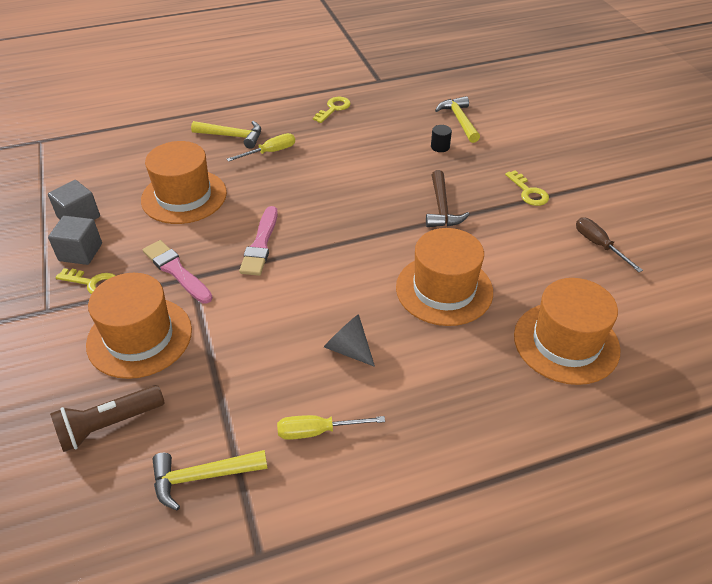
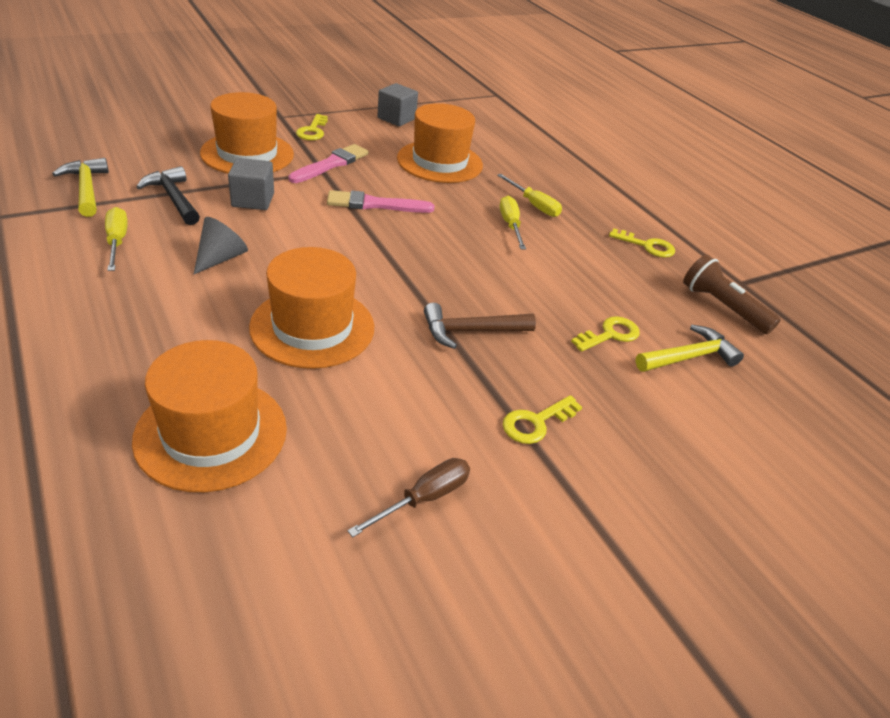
camera: 75 degrees right, 5 degrees down
(80, 252) = (351, 123): grey cube -> grey cube (253, 200)
(109, 425) = (153, 149): brown flashlight -> brown flashlight (722, 307)
(232, 136) = (551, 182): yellow hammer -> none
(234, 393) = (173, 198): none -> black hammer
(301, 169) = (510, 225): none -> yellow screwdriver
(440, 147) = (610, 334): black cylinder -> yellow key

